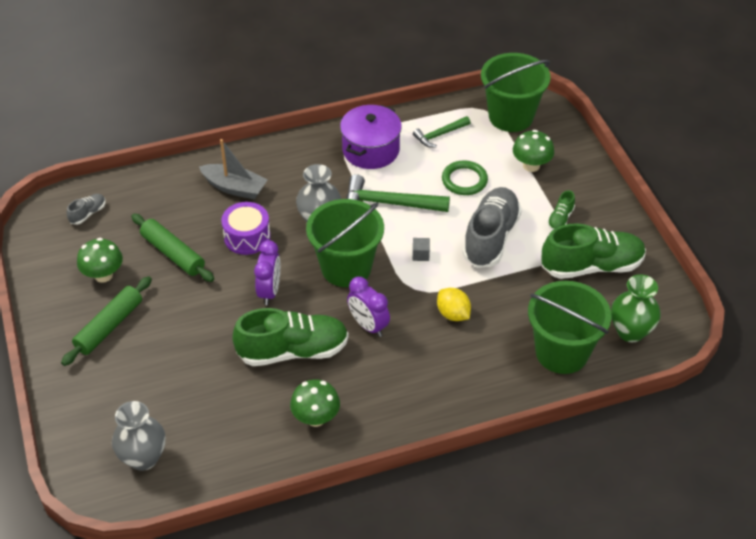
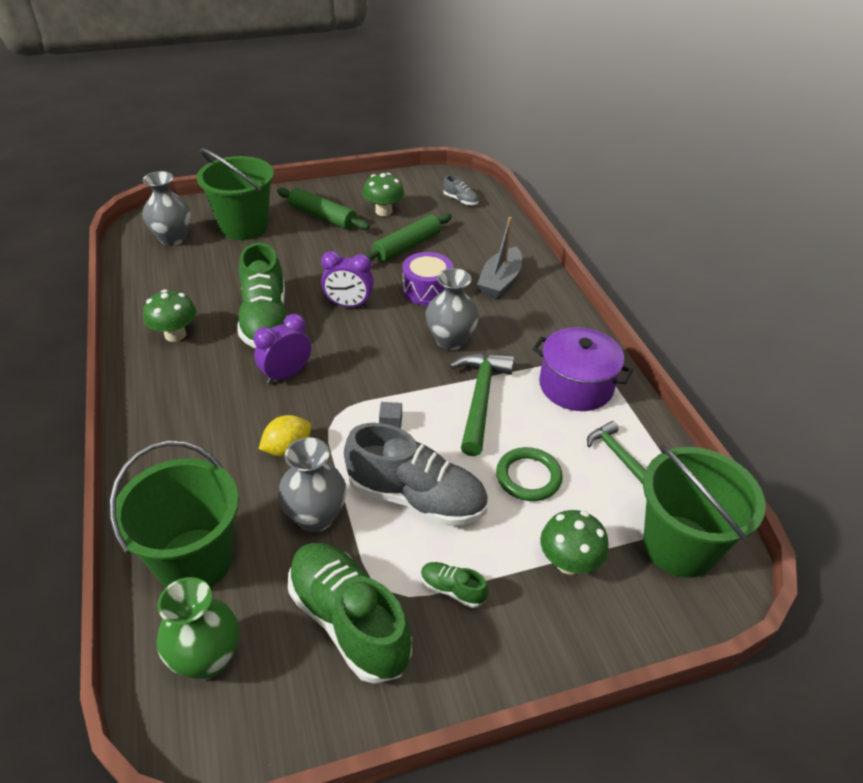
camera: 90 degrees right, 5 degrees down
(346, 268) = (375, 360): green bucket -> green bucket (244, 226)
(515, 290) = (315, 517): none -> grey vase
(591, 266) = (349, 621): green shoe -> green shoe turned 150 degrees clockwise

